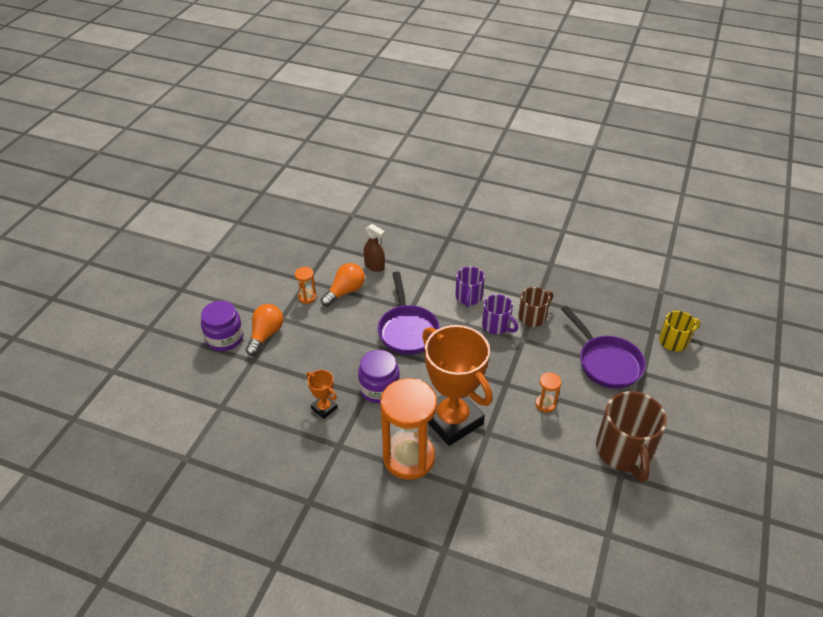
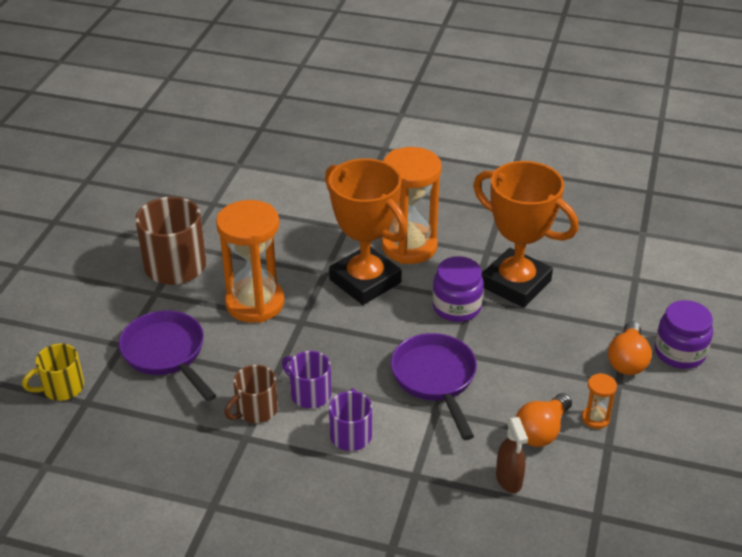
camera: 175 degrees right, 5 degrees down
(324, 408) = (515, 284): orange trophy -> orange trophy, size x2.34
(374, 266) = (509, 479): brown spray bottle -> brown spray bottle turned 135 degrees counterclockwise
(545, 404) = (255, 303): orange hourglass -> orange hourglass, size x2.36

